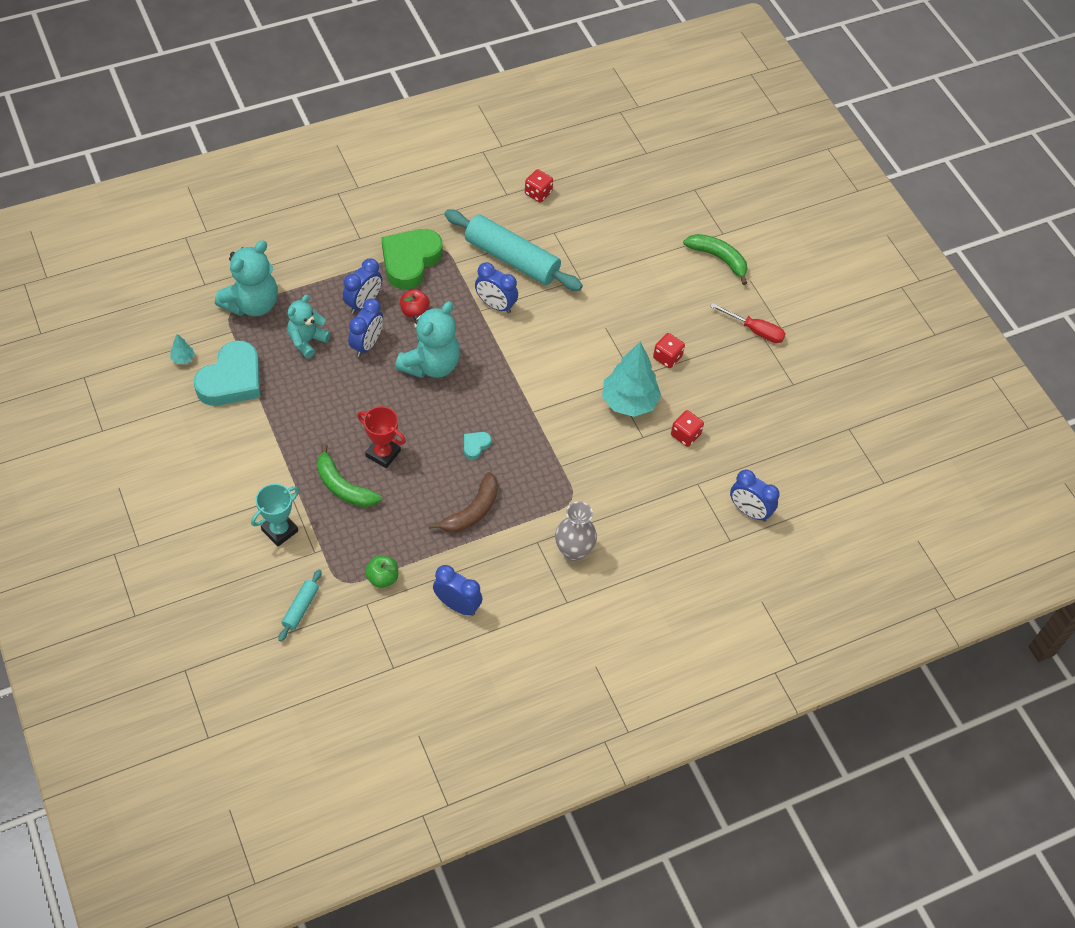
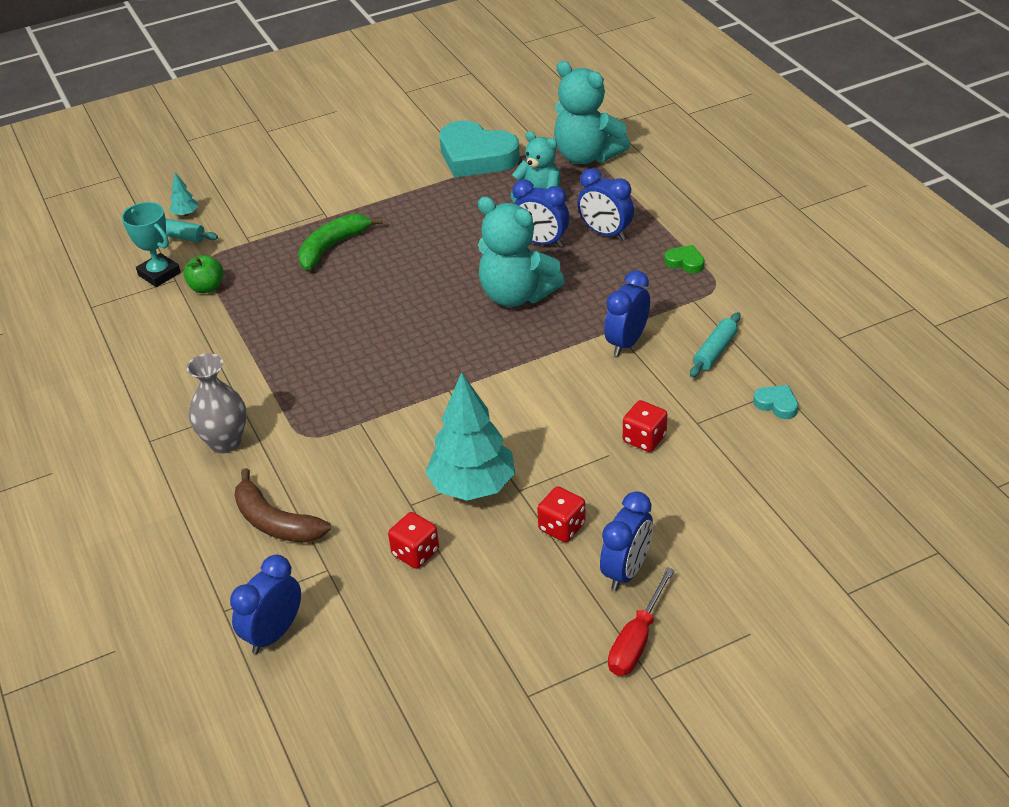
camera: 95 degrees right, 15 degrees down
(183, 359) = (501, 123): turquoise tree -> turquoise tree (185, 214)
(280, 530) = (276, 211): turquoise trophy -> turquoise trophy (159, 274)
(383, 453) = (378, 271): red trophy -> none
(410, 261) = (685, 262): green heart -> green heart, size x0.43
(414, 311) = (601, 274): red apple -> none
(457, 605) = (161, 347): blue clock -> blue clock (626, 571)
(472, 511) = (292, 348): brown banana -> brown banana (275, 522)
(475, 446) = (391, 343): turquoise heart -> turquoise heart (776, 404)
(511, 259) = (714, 351): turquoise rolling pin -> turquoise rolling pin, size x0.45
(538, 193) = (853, 368): red dice -> red dice (644, 439)
(719, 259) = (786, 588): green banana -> none

